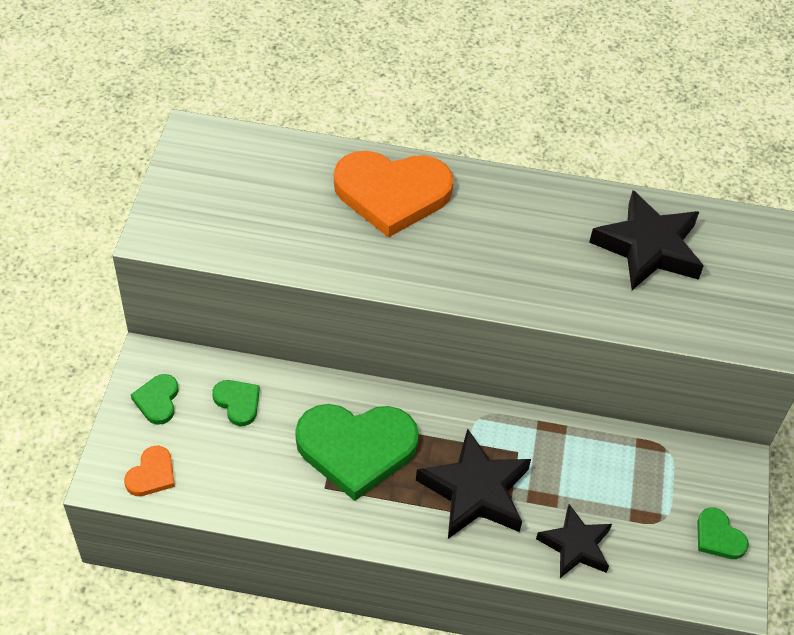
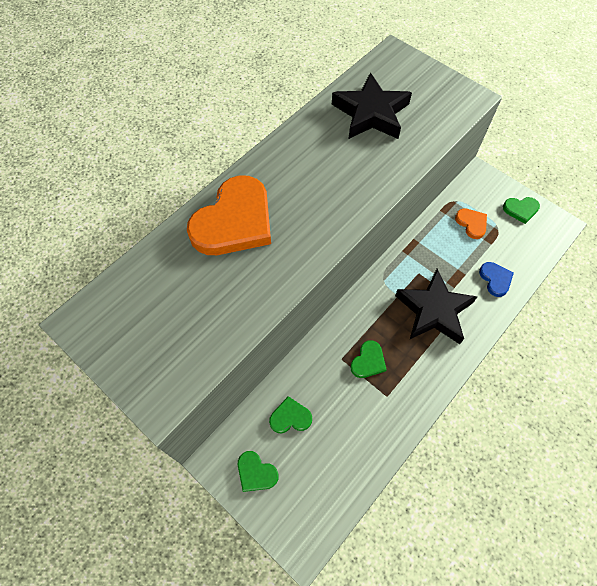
camera: 55 degrees left, 10 degrees up
(152, 474) = (316, 508): orange heart -> orange heart (471, 224)
(356, 449) = (368, 361): green heart -> green heart, size x0.46
(575, 546) = (495, 279): black star -> blue heart

